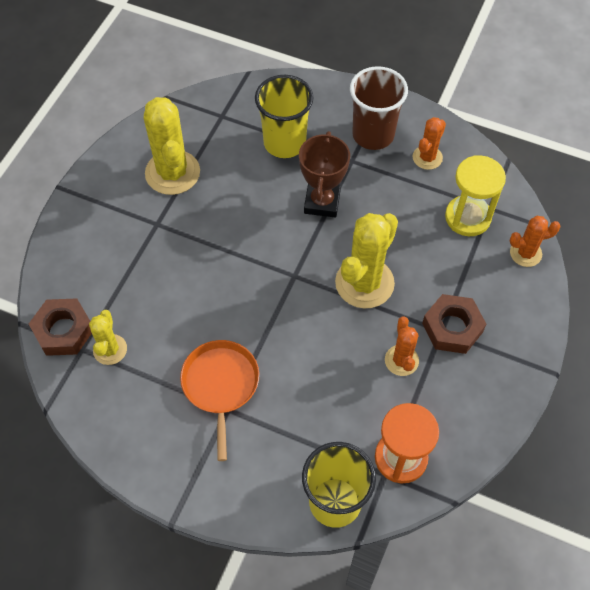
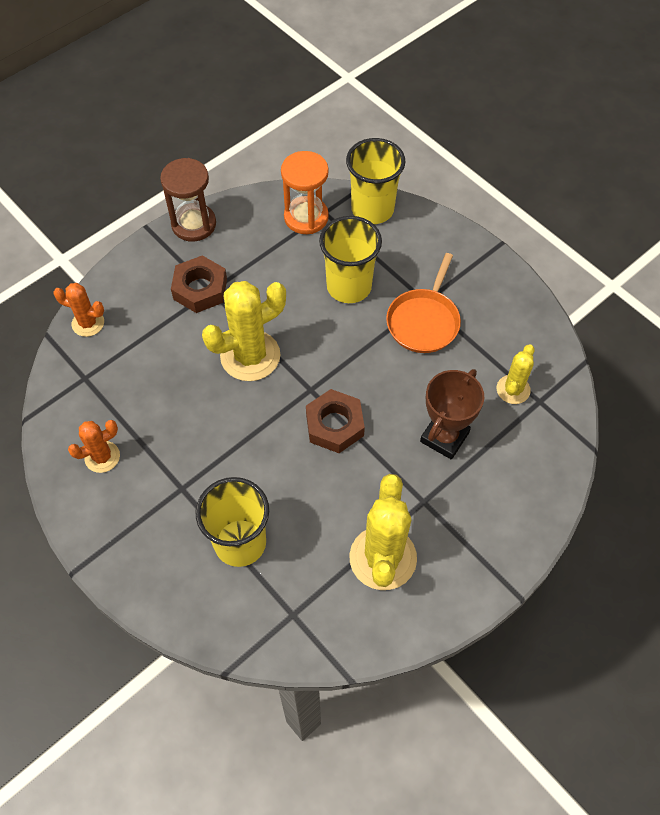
camera: 155 degrees left, 0 degrees up
(63, 331) = (553, 425): brown nut -> brown nut (334, 425)
(312, 392) = (349, 286): none -> yellow cup
(322, 202) = (241, 453): brown trophy -> brown trophy (444, 437)
(373, 135) = (138, 510): brown cup -> none
(401, 360) = (260, 281): orange cactus -> none
(467, 217) = (112, 377): yellow hourglass -> none
(509, 396) = (194, 224): none -> brown hourglass

